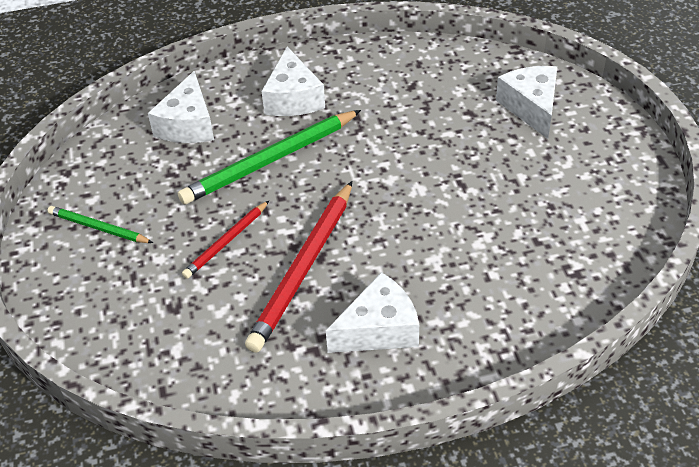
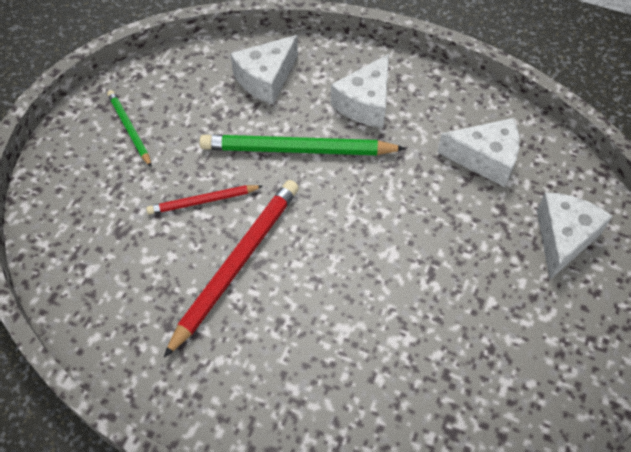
camera: 35 degrees right, 10 degrees up
(303, 268) = (237, 264): red pencil -> red pencil turned 150 degrees clockwise
(379, 329) = (243, 361): white cheese -> white cheese (485, 159)

